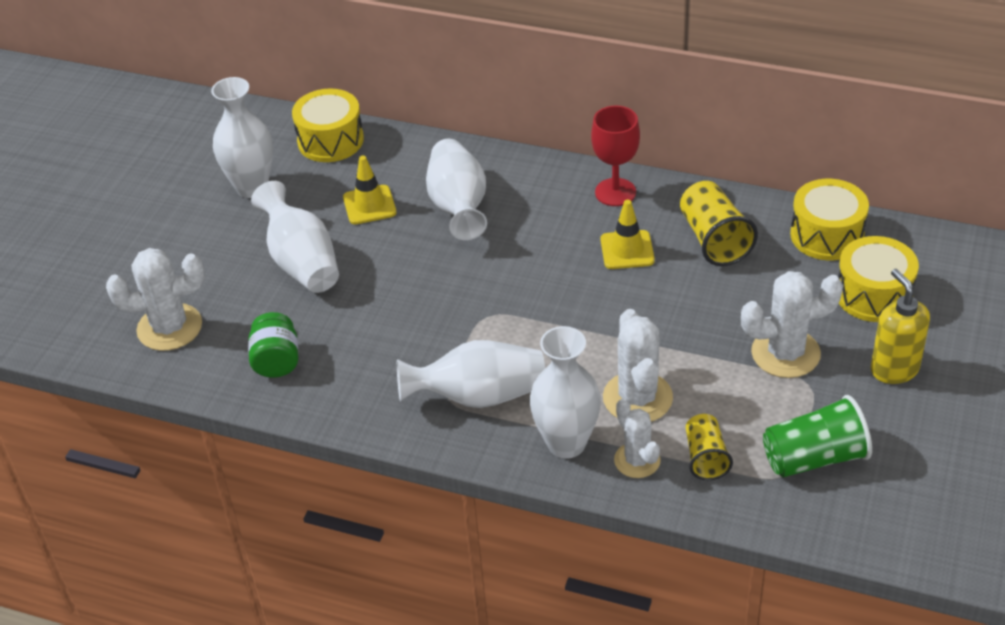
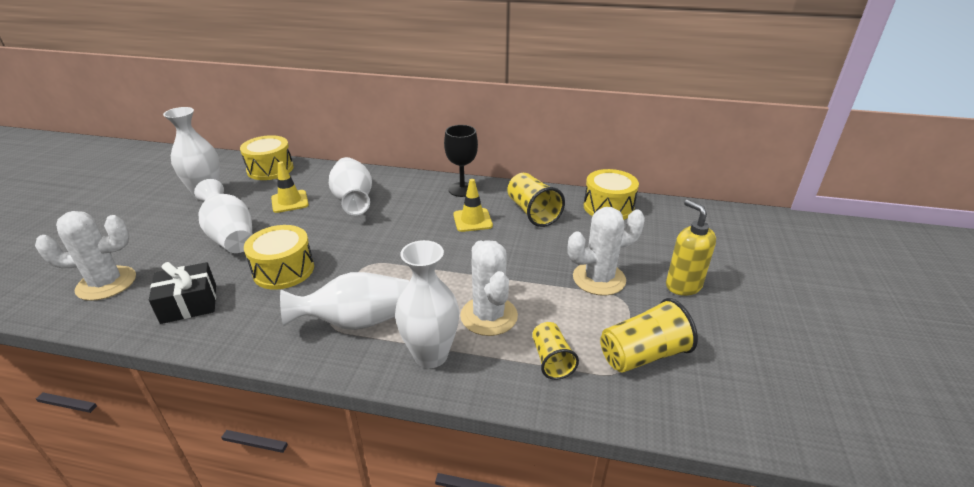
camera: 10 degrees left, 10 degrees down
(277, 361) = (189, 304): green jar -> black gift
(615, 192) = (462, 189): red goblet -> black goblet
(637, 460) = (493, 366): white cactus -> none
(814, 458) = (642, 355): green cup -> yellow cup
(873, 295) = (651, 239): yellow drum -> yellow drum (283, 270)

